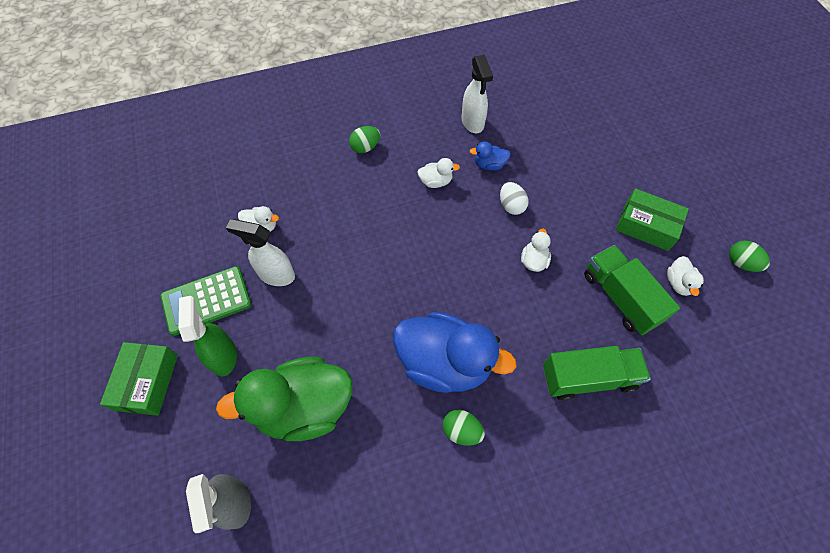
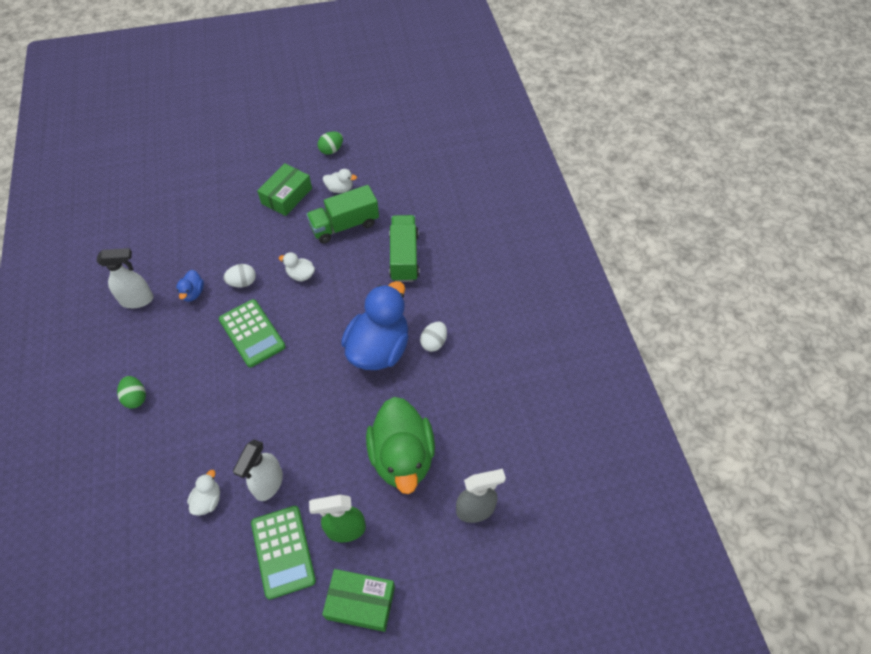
camera: 85 degrees left, 5 degrees down
(436, 181) = (199, 338): white duck -> none
(448, 227) = (252, 333): none -> green calculator
(461, 431) = (434, 342): green egg -> white egg

